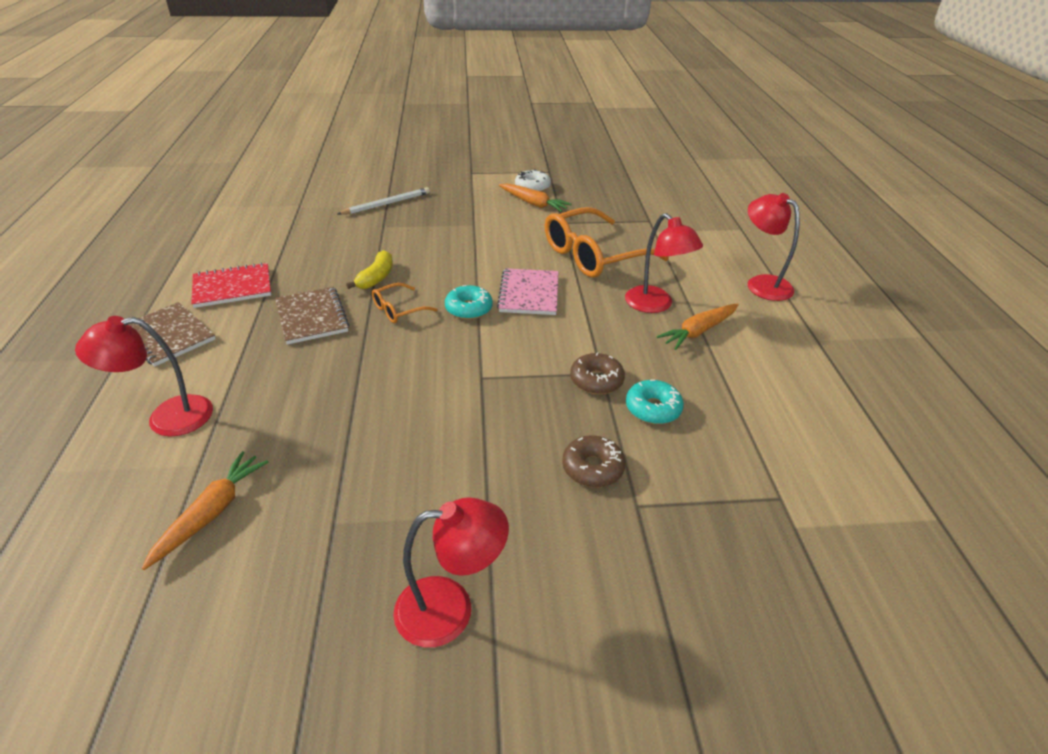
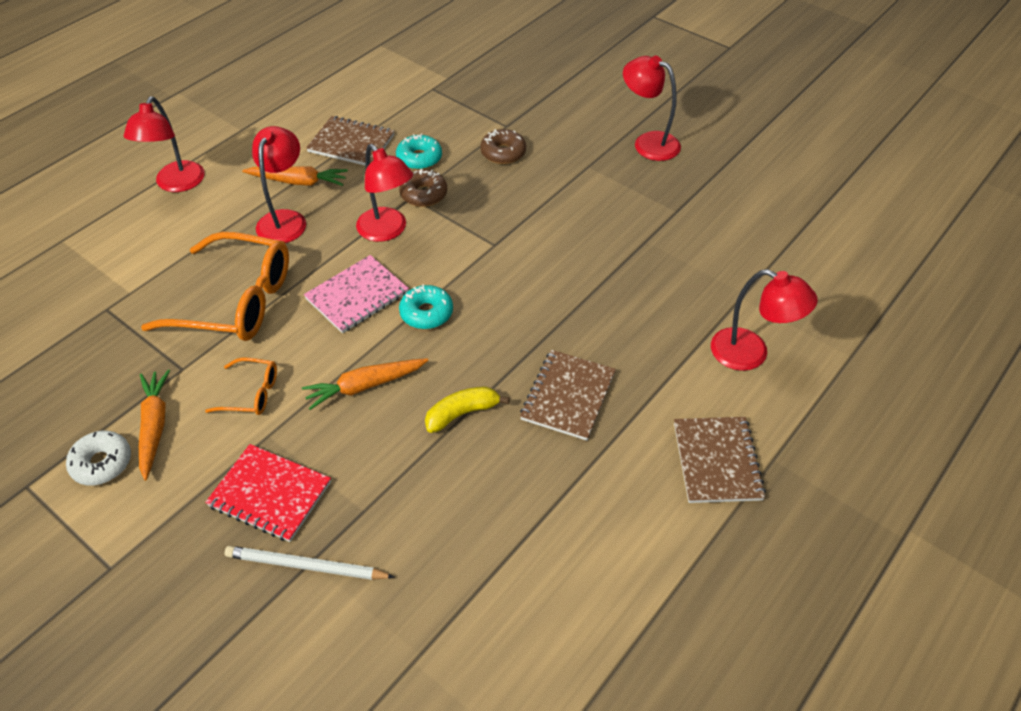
camera: 135 degrees left, 10 degrees up
(211, 513) = (746, 258): orange carrot -> orange carrot (365, 386)
(232, 287) = (616, 503): red notebook -> red notebook (270, 494)
(398, 310) = (484, 353): orange glasses -> orange glasses (251, 393)
(576, 338) = (387, 231): none -> red lamp
(726, 384) = (351, 143): none -> brown notebook

